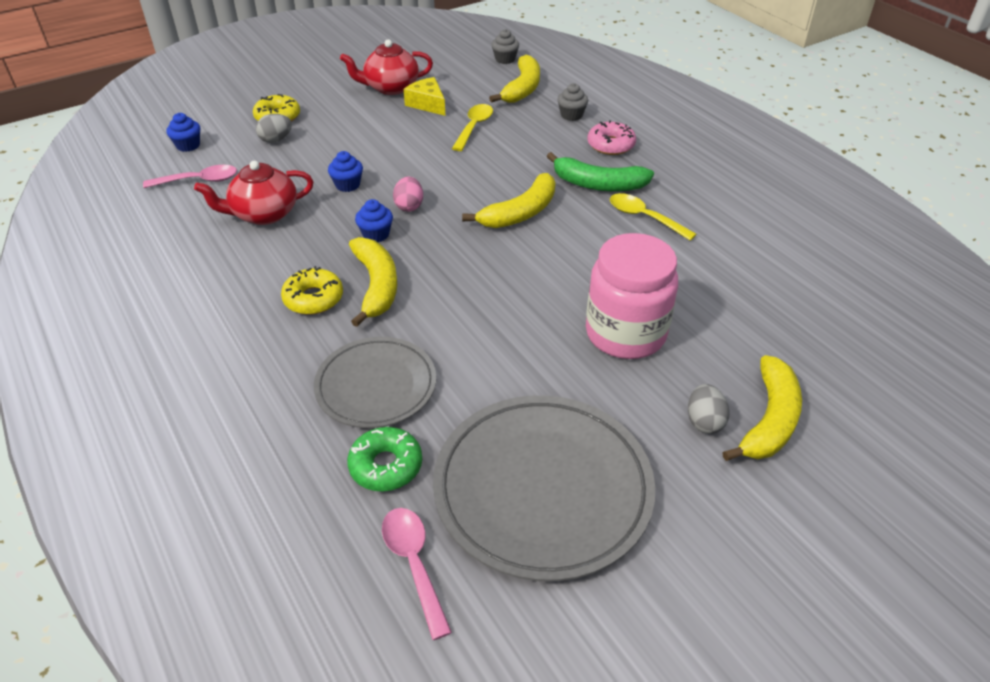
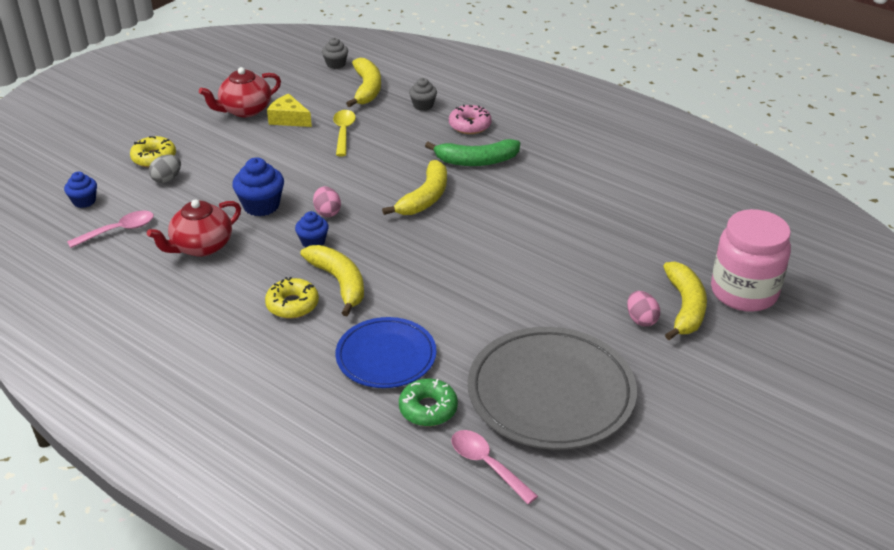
camera: 20 degrees left, 5 degrees down
(347, 185) = (261, 206): blue cupcake -> blue cupcake, size x1.60
(376, 386) = (386, 356): grey plate -> blue plate
(625, 333) = (556, 272): pink jar -> pink jar (744, 292)
(644, 217) = (527, 180): yellow spoon -> none
(704, 421) = (641, 319): grey egg -> pink egg

